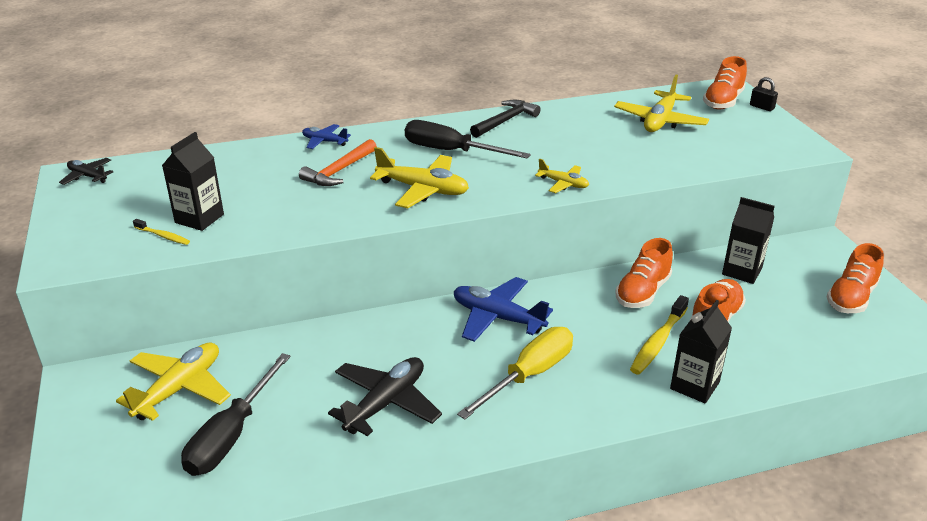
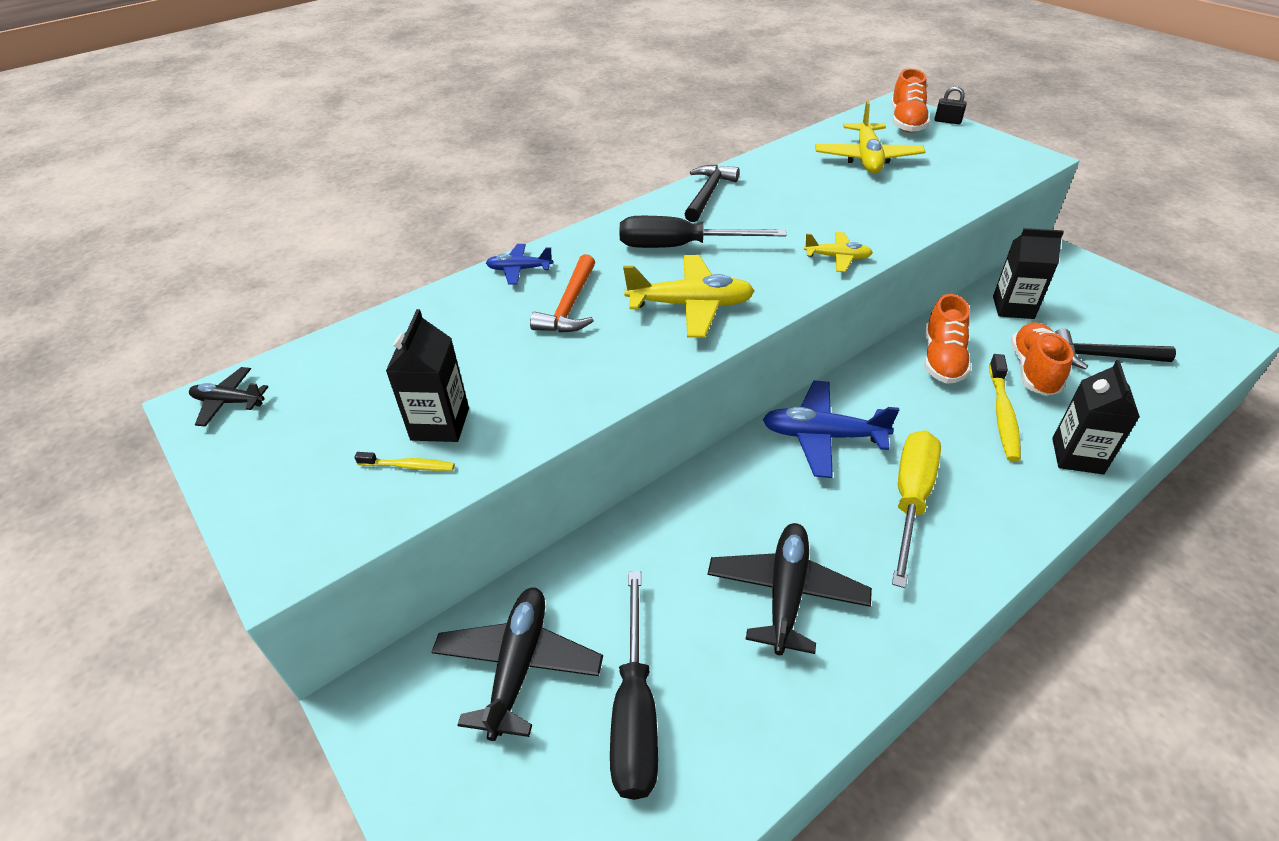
camera: 20 degrees left, 10 degrees up
(179, 389) = (518, 666): yellow plane -> black plane
(789, 325) = (1102, 356): none -> black hammer
(851, 298) = (1129, 309): orange shoe -> none

